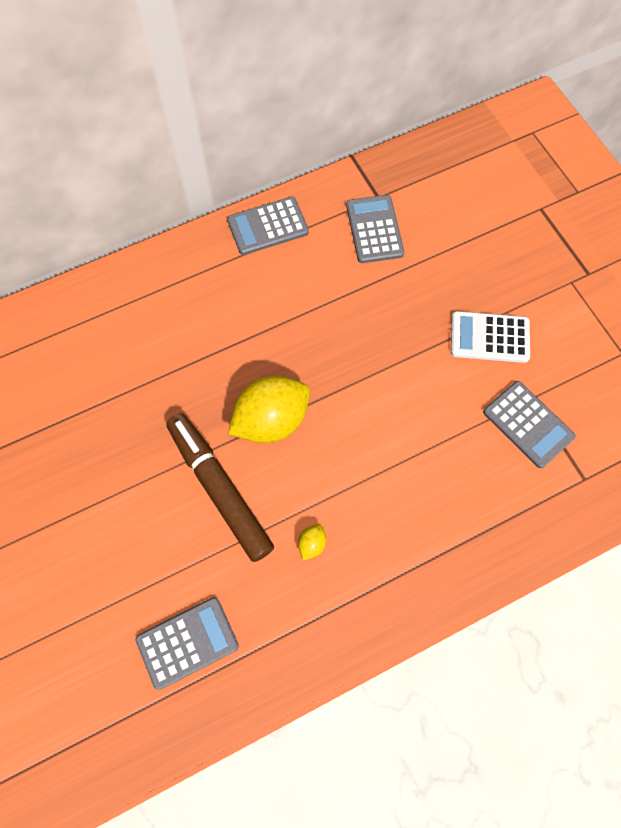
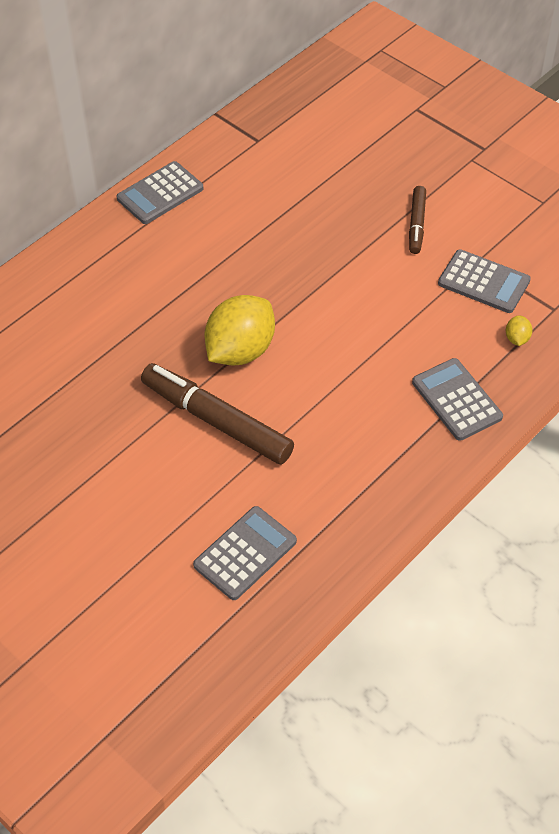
camera: 20 degrees left, 15 degrees down
(312, 544) = (327, 437): yellow lemon -> yellow lemon (517, 338)
(374, 229) = (266, 168): grey calculator -> grey calculator (456, 400)
(489, 337) = (417, 224): white calculator -> brown marker

